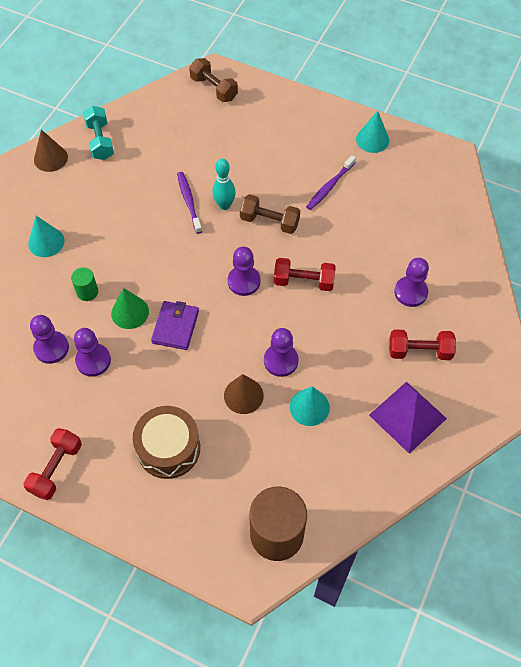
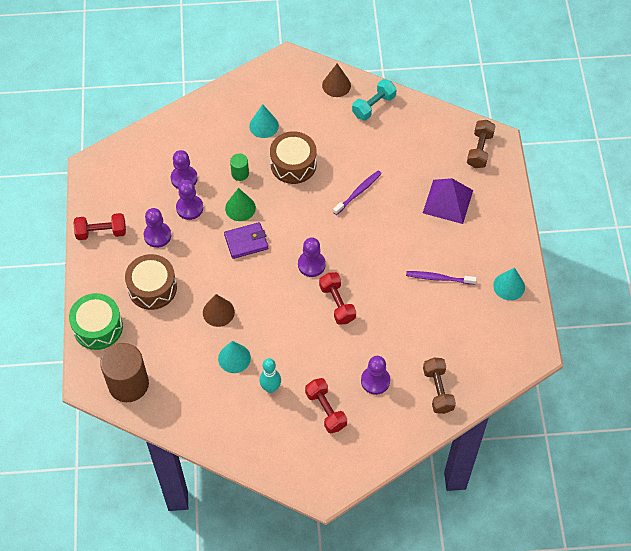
camera: 60 degrees right, 0 degrees up
(114, 239) = (293, 164): none -> brown drum
(181, 533) = (98, 327): none -> green drum
(224, 205) = (371, 217): turquoise bowling pin -> turquoise bowling pin (270, 388)
(269, 222) = (376, 254): brown dumbbell -> brown dumbbell (438, 390)
(281, 361) = (260, 322): purple pawn -> purple pawn (157, 235)
(407, 416) = (265, 426): purple pyramid -> purple pyramid (448, 201)

